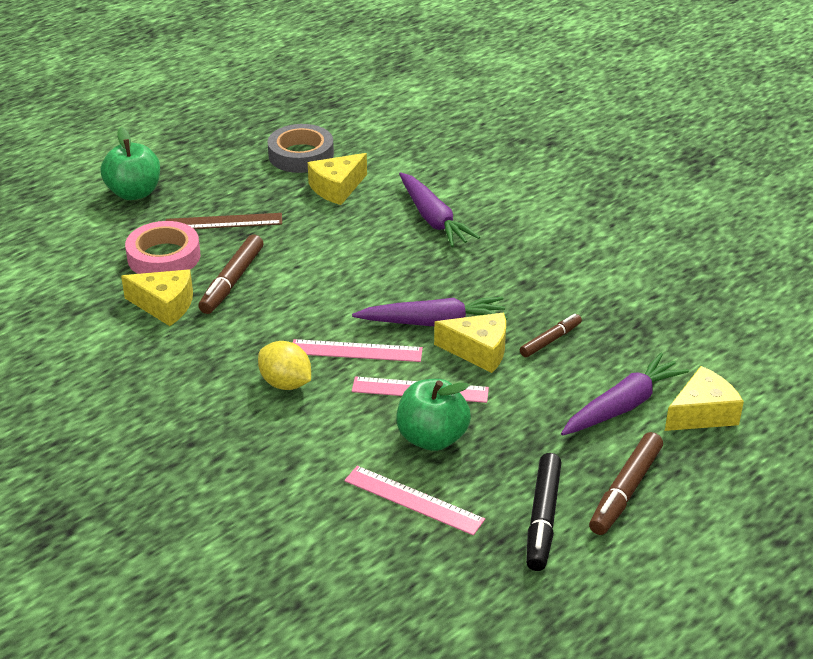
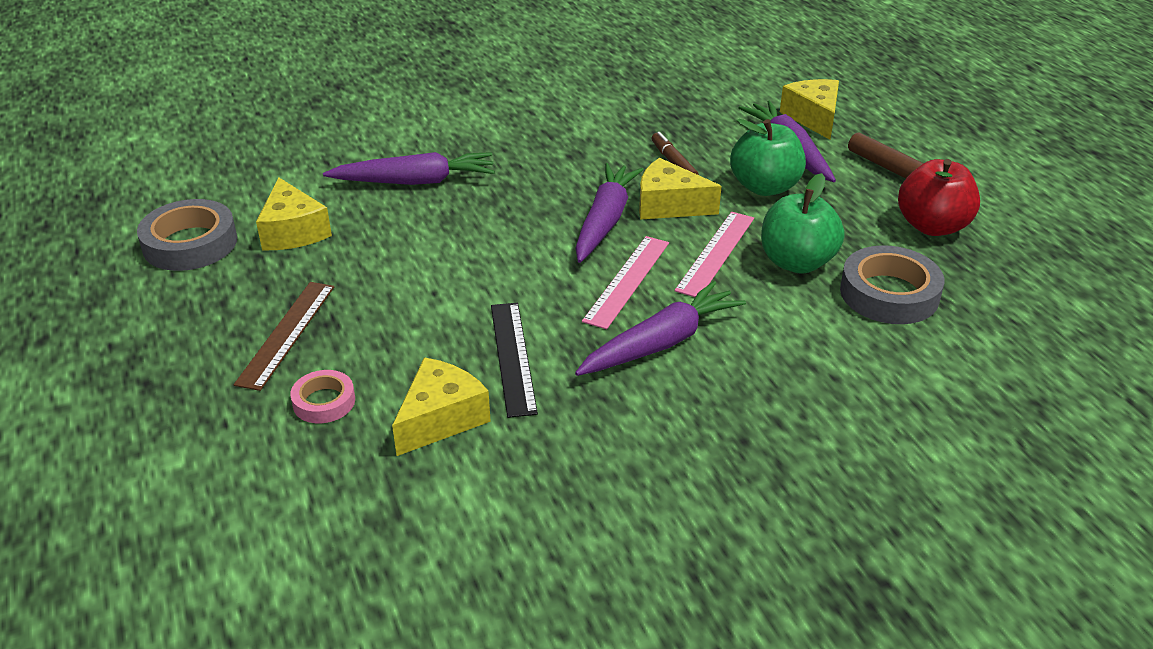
camera: 70 degrees left, 0 degrees up
(134, 193) = (133, 407): green apple -> green apple (764, 187)
(164, 256) = (324, 402): pink tape -> pink tape, size x0.56
(232, 281) = (428, 349): brown marker -> none
(239, 319) = (513, 357): none -> black ruler
(286, 383) = (661, 343): yellow lemon -> purple carrot
(413, 500) = (889, 293): pink ruler -> grey tape
(478, 351) = (669, 205): yellow cheese -> yellow cheese turned 105 degrees counterclockwise
(543, 518) = (932, 226): black marker -> red apple

